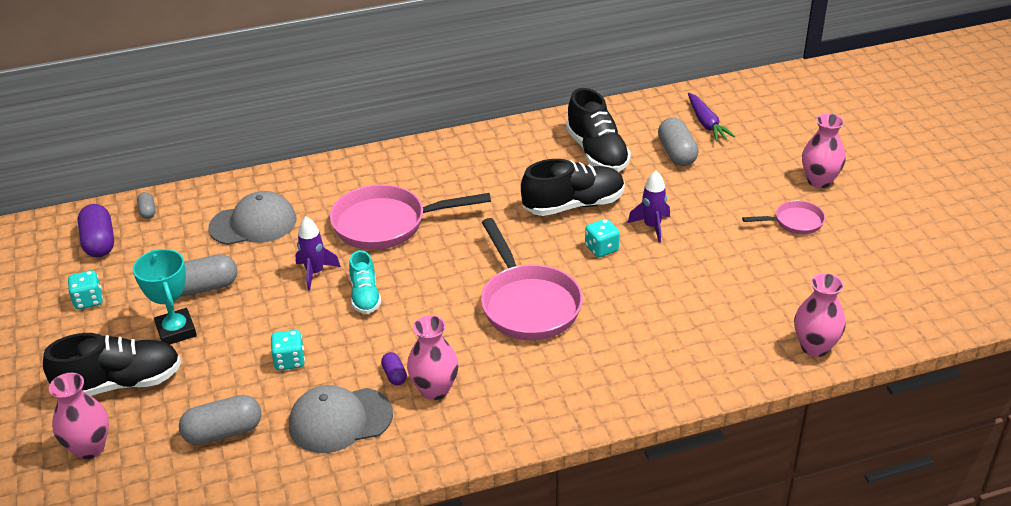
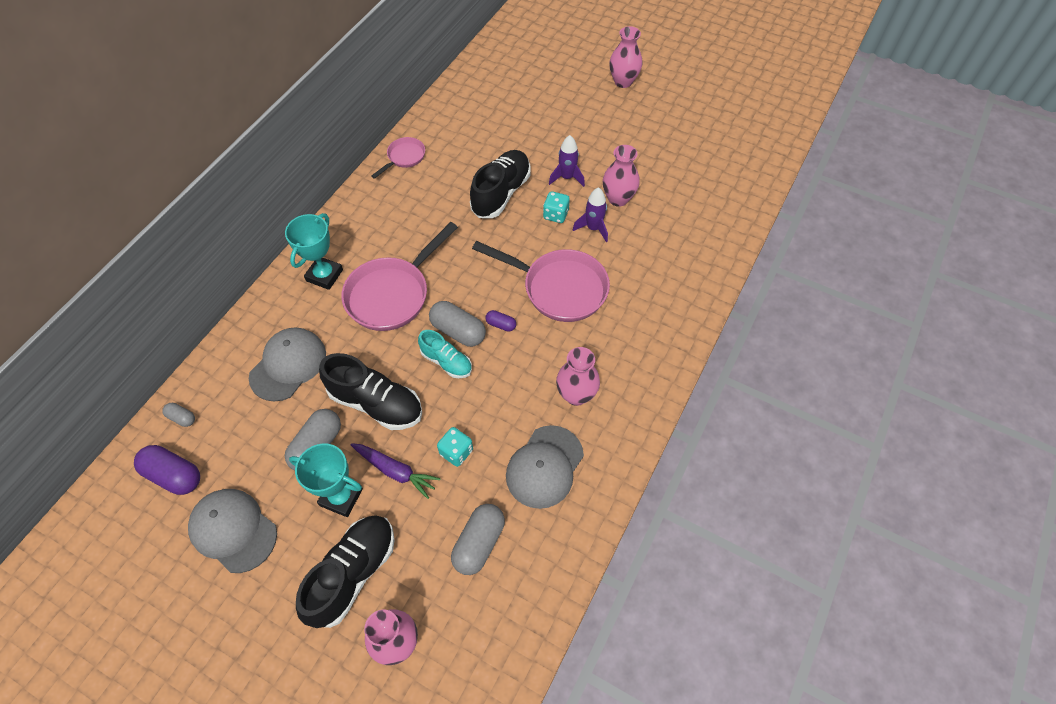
camera: 45 degrees left, 20 degrees up
(89, 300) = (233, 530): turquoise dice -> grey cap
(315, 273) = (388, 370): purple rocket -> purple rocket (593, 228)
(355, 181) = (324, 275): none -> turquoise trophy
(394, 375) = (539, 405): purple capsule -> purple capsule (501, 324)
(597, 153) = (469, 143): black shoe -> black shoe (376, 403)
(677, 153) = (520, 112): grey capsule -> grey capsule (458, 331)
(706, 123) = (512, 77): purple carrot -> purple carrot (395, 471)
(794, 222) = (641, 120): pink pan -> pink pan (404, 157)
(815, 347) = (743, 200): pink vase -> pink vase (618, 198)

